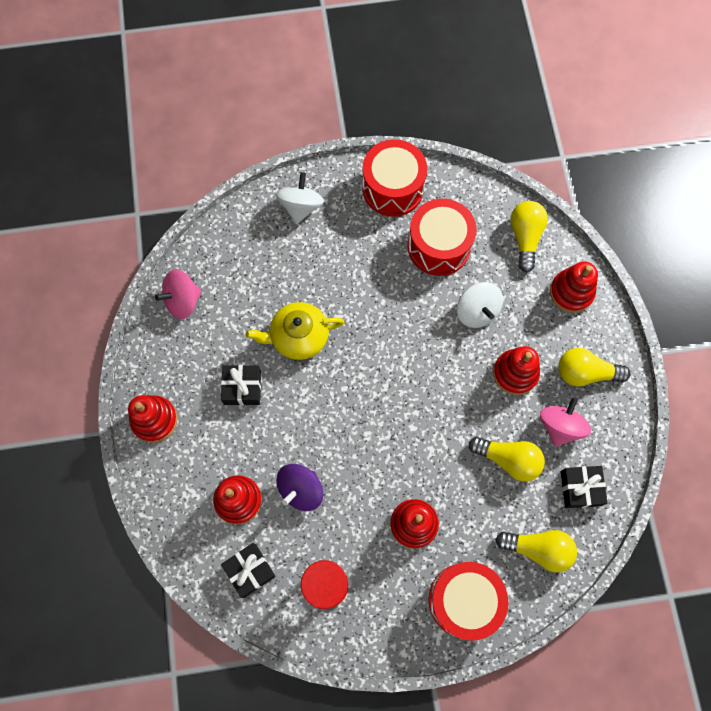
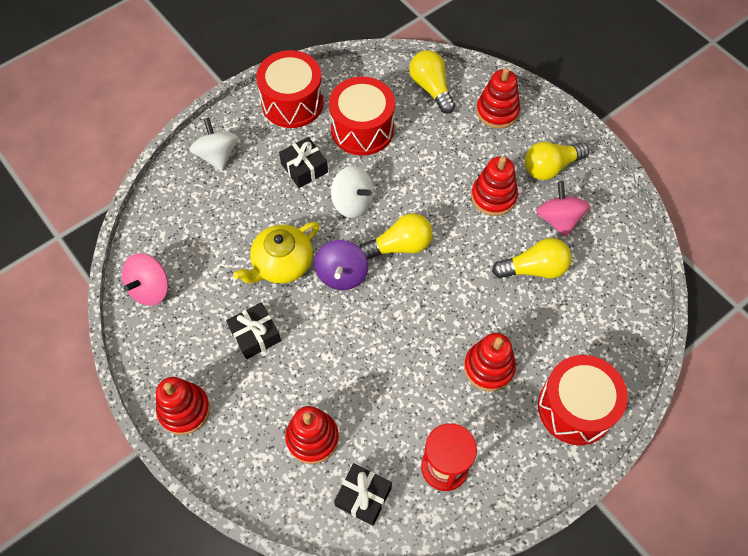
camera: 30 degrees left, 10 degrees down
(301, 490) = (367, 395): purple spinning top -> purple spinning top (342, 274)
(477, 311) = (429, 164): white spinning top -> white spinning top (352, 202)
(538, 549) = (608, 328): yellow light bulb -> yellow light bulb (400, 246)
(580, 488) = (609, 259): black gift -> black gift (304, 168)

